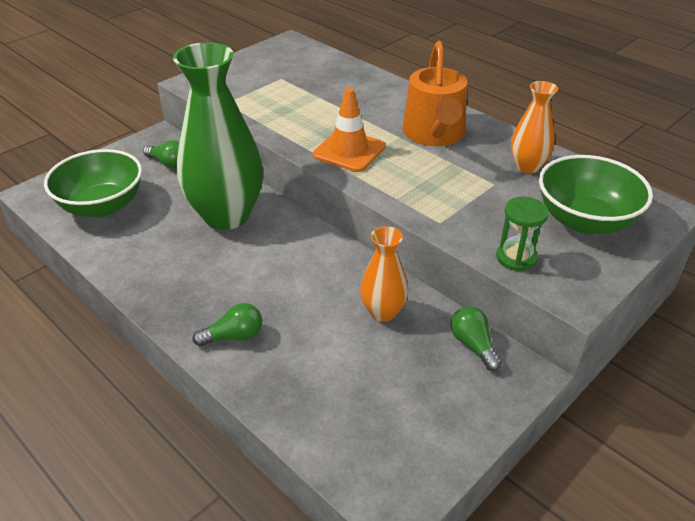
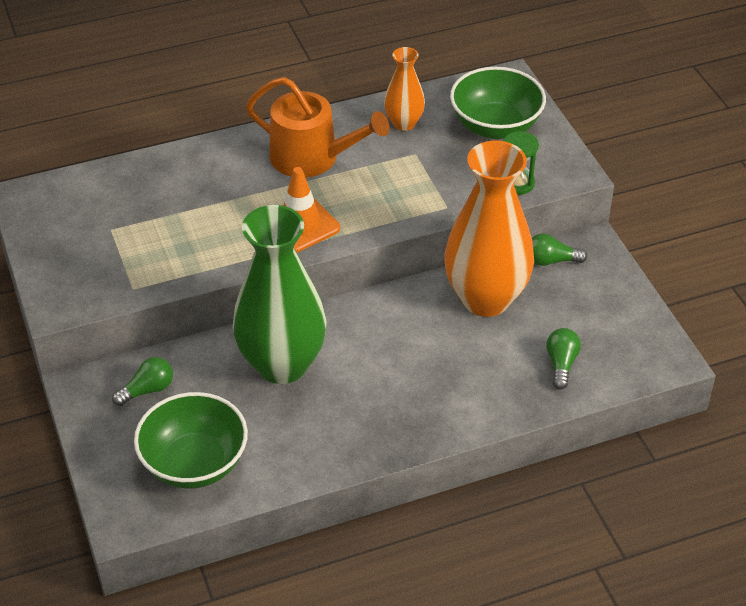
camera: 65 degrees left, 5 degrees up
(234, 336) = (462, 403): green light bulb -> green light bulb (561, 364)
(383, 312) = (485, 299): orange vase -> orange vase, size x2.02

